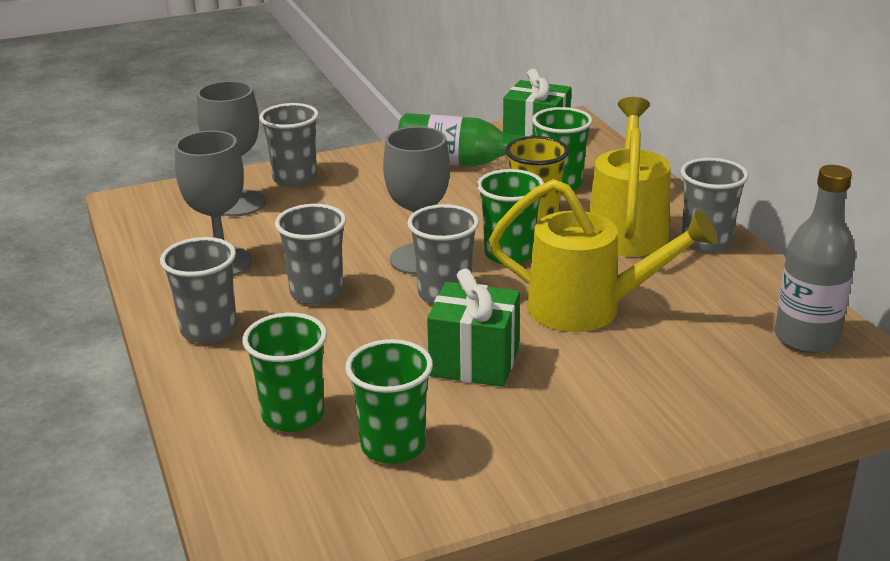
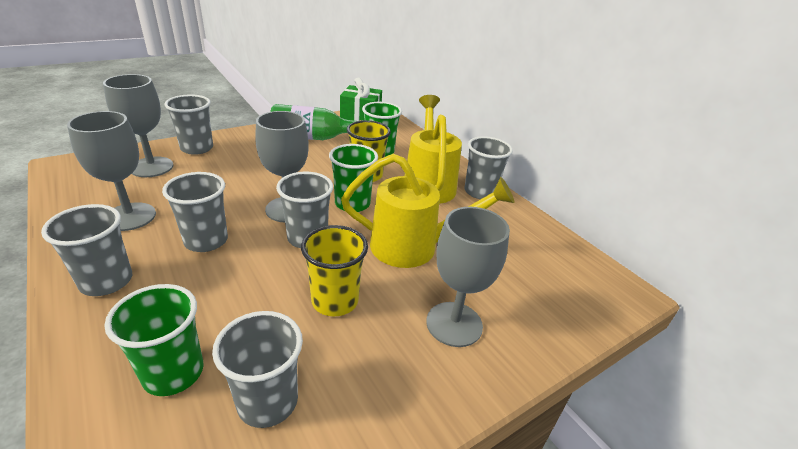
camera: 15 degrees left, 5 degrees up
(393, 446) = (268, 402): green cup -> grey cup
(474, 362) = (335, 301): green gift -> yellow cup
(622, 393) = (454, 324): none -> grey goblet
(806, 338) = (565, 265): grey bottle -> none

